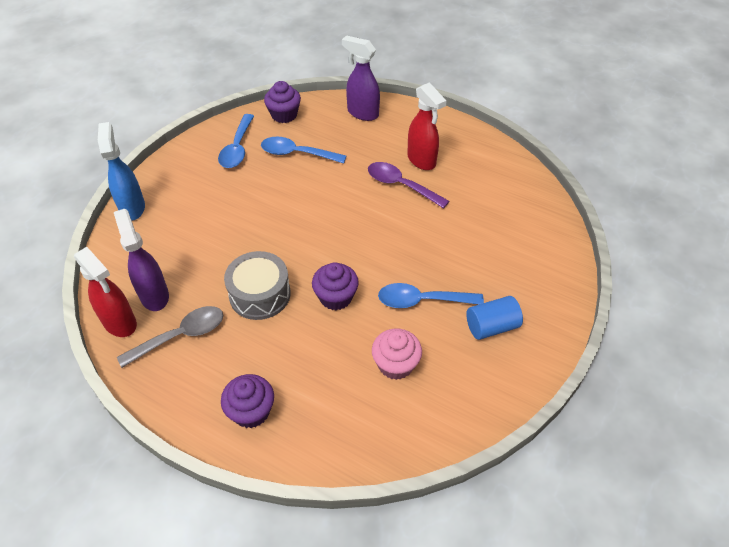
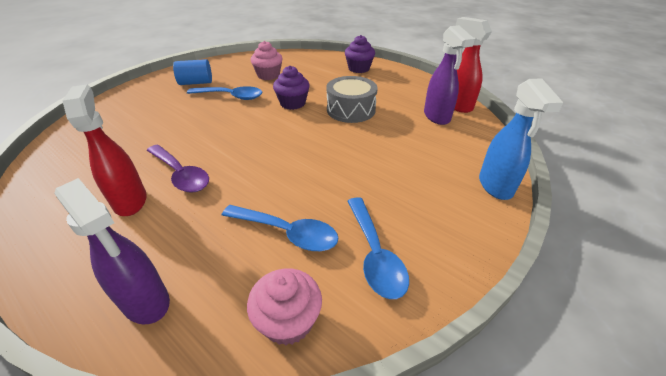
camera: 170 degrees left, 10 degrees down
(181, 336) = (408, 96): grey spoon -> none
(237, 148) = (375, 254): blue spoon -> blue spoon turned 150 degrees clockwise
(284, 115) = (288, 321): purple cupcake -> pink cupcake

